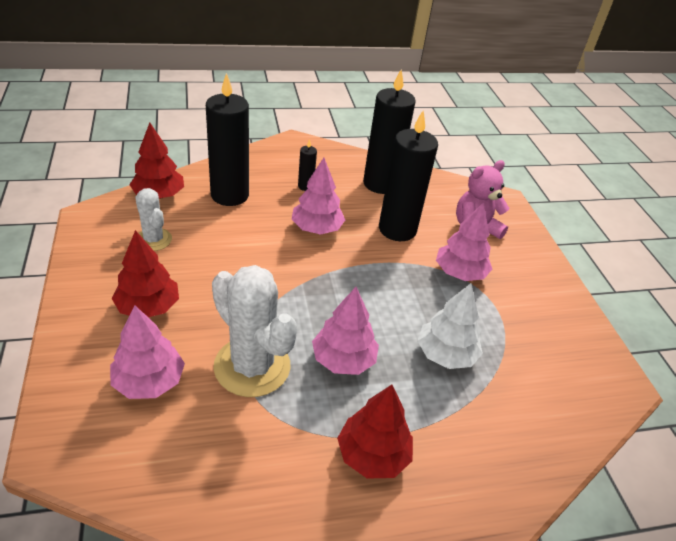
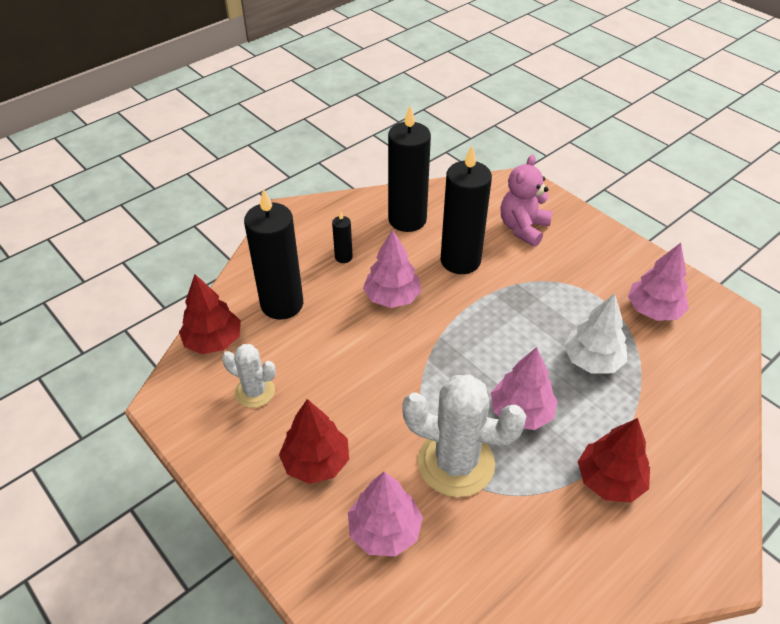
camera: 25 degrees left, 5 degrees up
(460, 273) = (544, 277): pink tree -> pink tree (653, 310)

